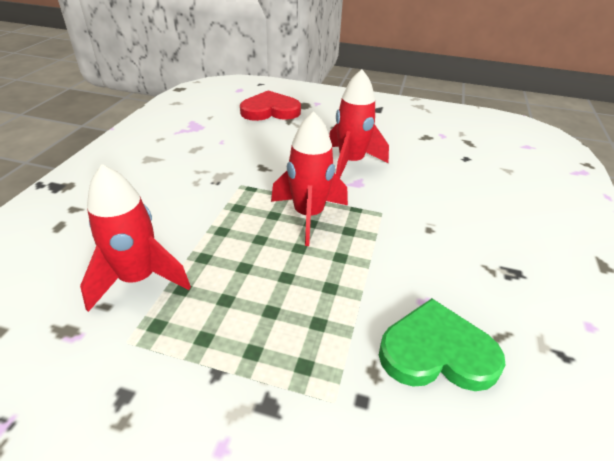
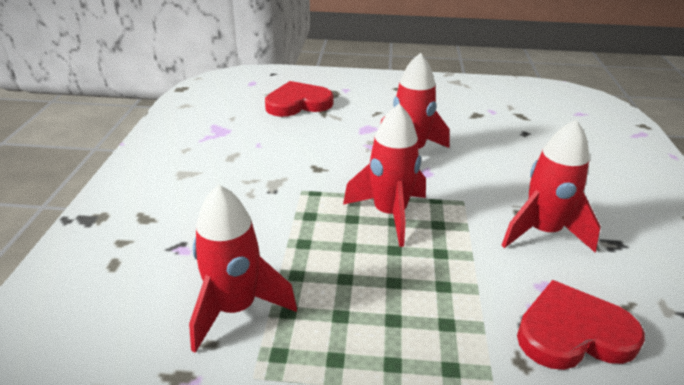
camera: 10 degrees left, 5 degrees down
(436, 352) = (573, 332): green heart -> red heart
(445, 251) = (542, 232): none -> red rocket

